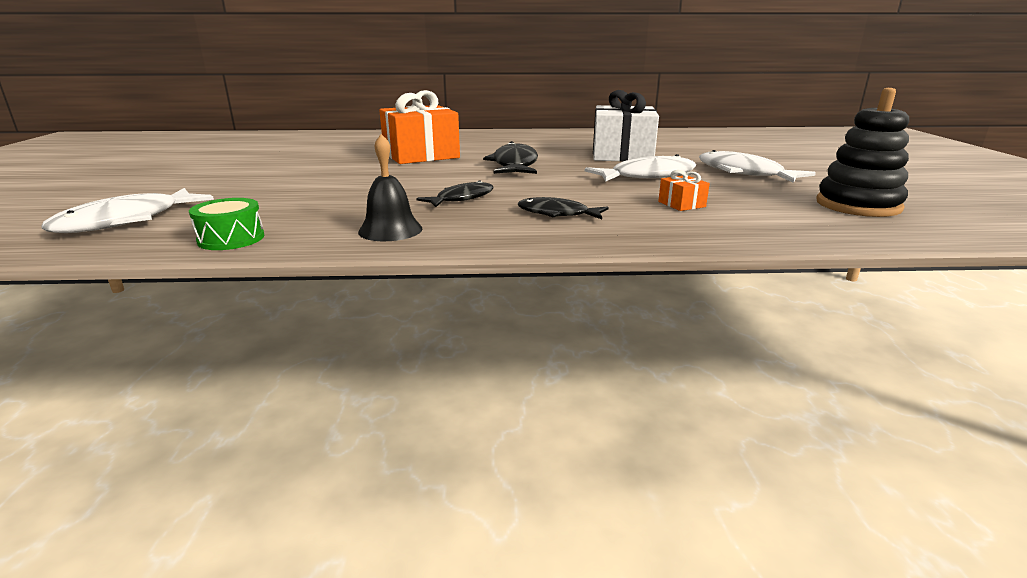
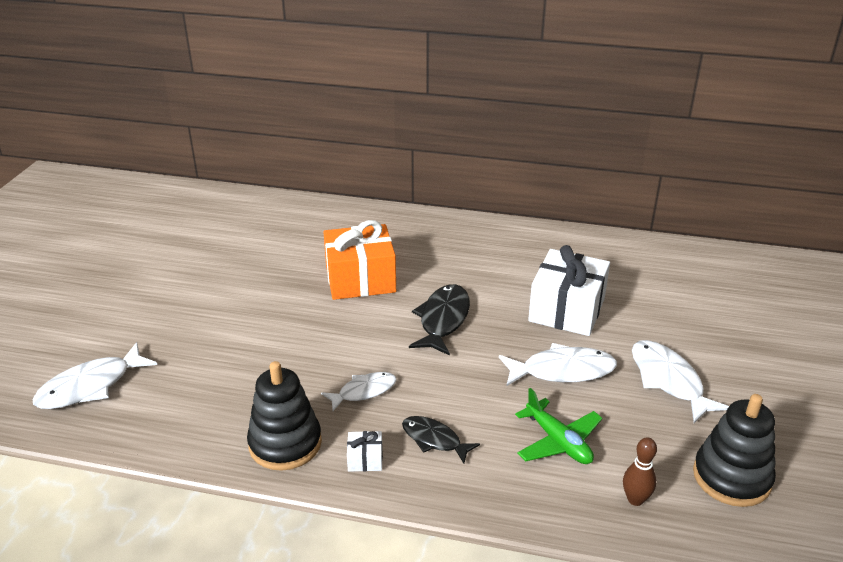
camera: 15 degrees right, 10 degrees up
(231, 239) = (163, 435): green drum -> none
(390, 230) = (285, 443): black bell -> black stacking toy
(462, 198) = (364, 391): black fish -> white fish
(490, 229) = (365, 459): none -> white gift
(681, 204) = (558, 442): orange gift -> green plane
(789, 223) = (635, 499): none -> brown bowling pin

